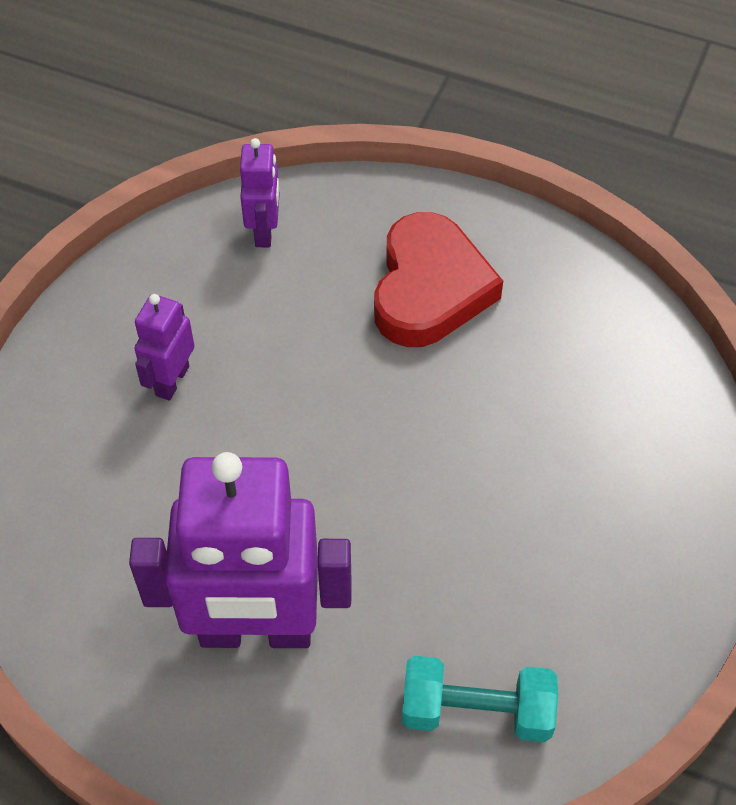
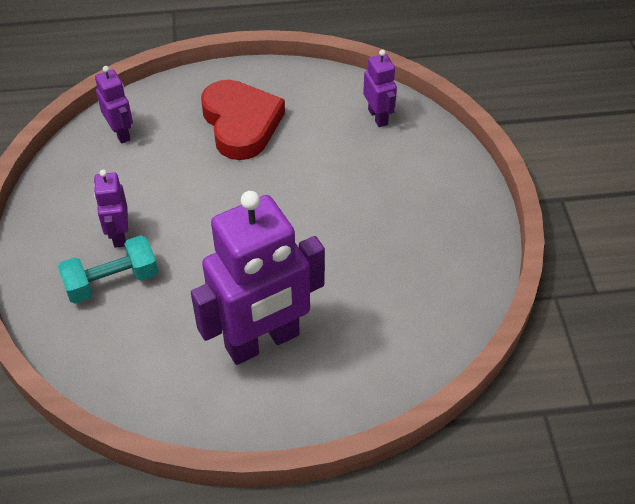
camera: 30 degrees left, 5 degrees down
(476, 711) = (412, 321): turquoise dumbbell -> turquoise dumbbell (112, 282)
(631, 365) = (378, 117): none -> purple robot

